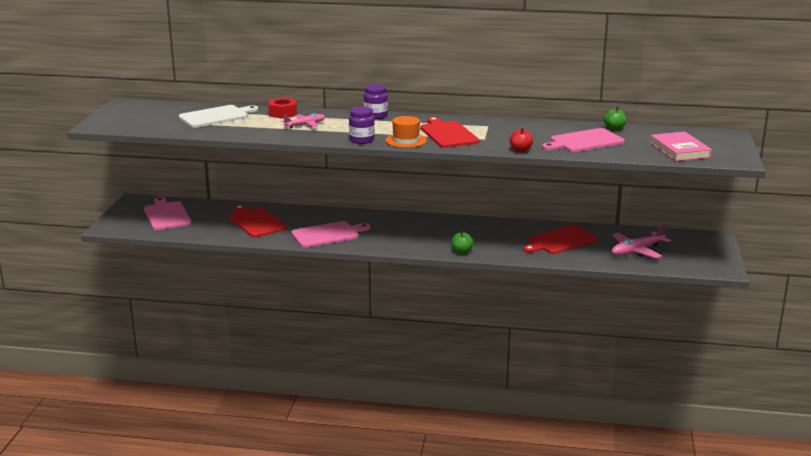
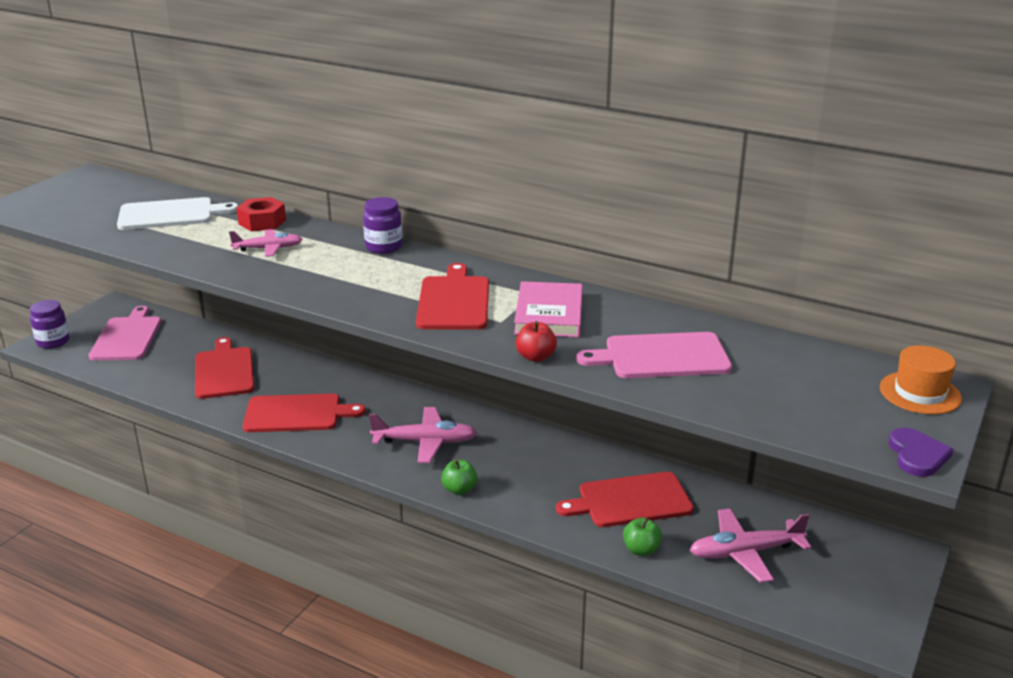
camera: 20 degrees right, 5 degrees up
(327, 234) = (297, 413): pink cutting board -> red cutting board
(361, 140) = (313, 292): purple jar -> purple jar (53, 342)
(406, 140) = (377, 304): orange hat -> orange hat (920, 393)
(420, 235) = (424, 442): none -> pink plane
(614, 128) = (739, 335): green apple -> green apple (641, 550)
(679, 150) = (820, 408): pink book -> pink book (549, 314)
(737, 159) = (917, 455): none -> purple heart

